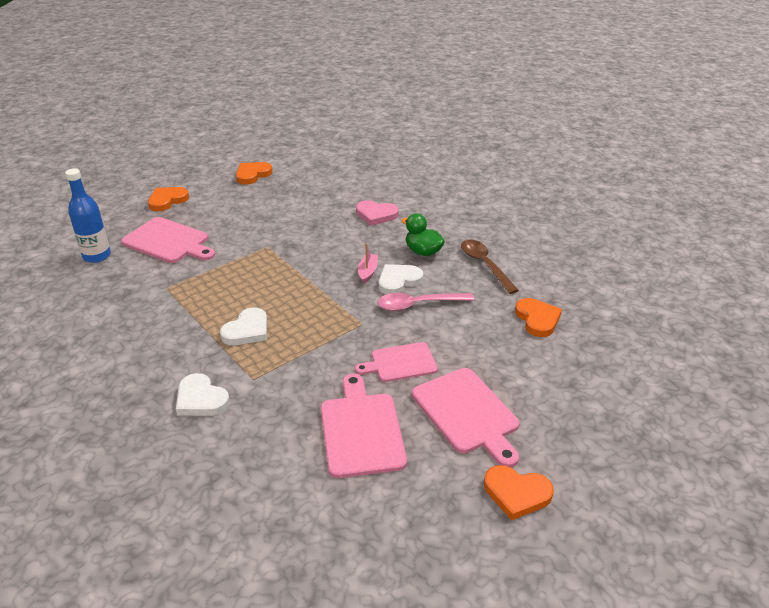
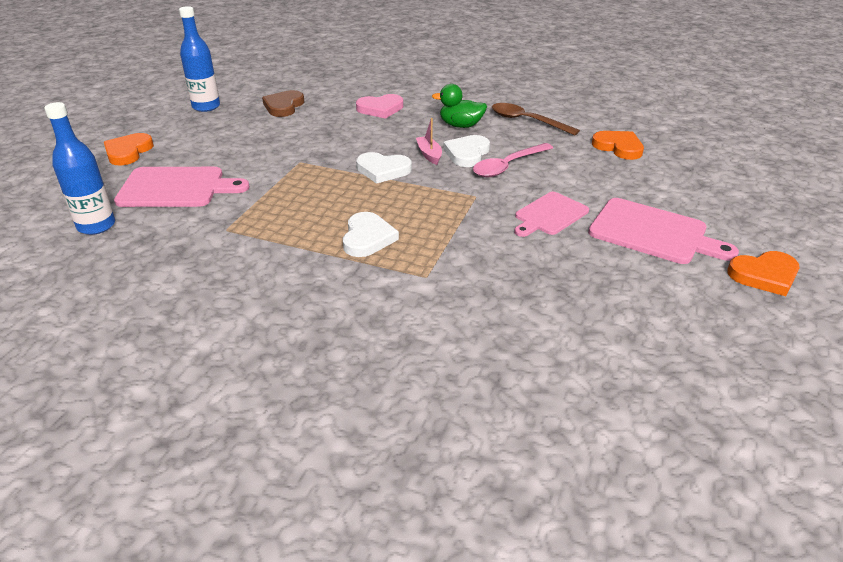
camera: 30 degrees left, 0 degrees up
(201, 399) = (393, 314): white heart -> white heart (383, 170)
(252, 175) = (206, 107): orange heart -> blue bottle
(306, 190) = (283, 106): none -> brown heart
(361, 430) = (583, 279): pink cutting board -> none

